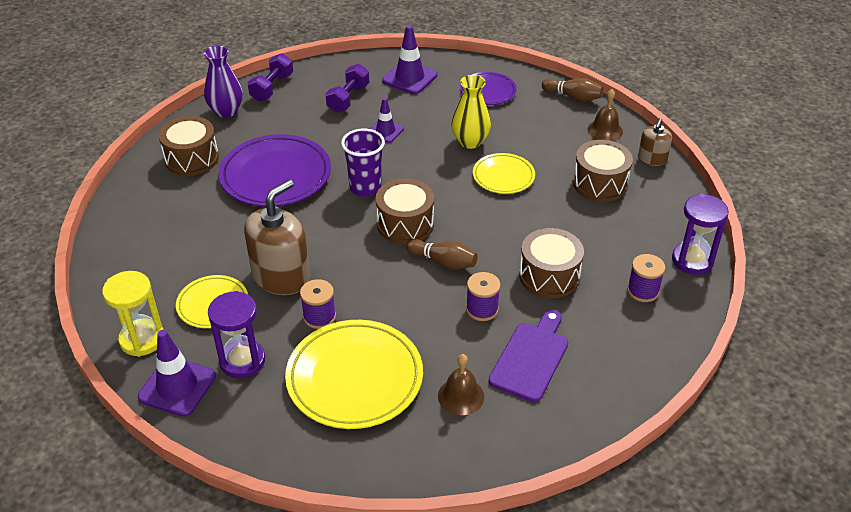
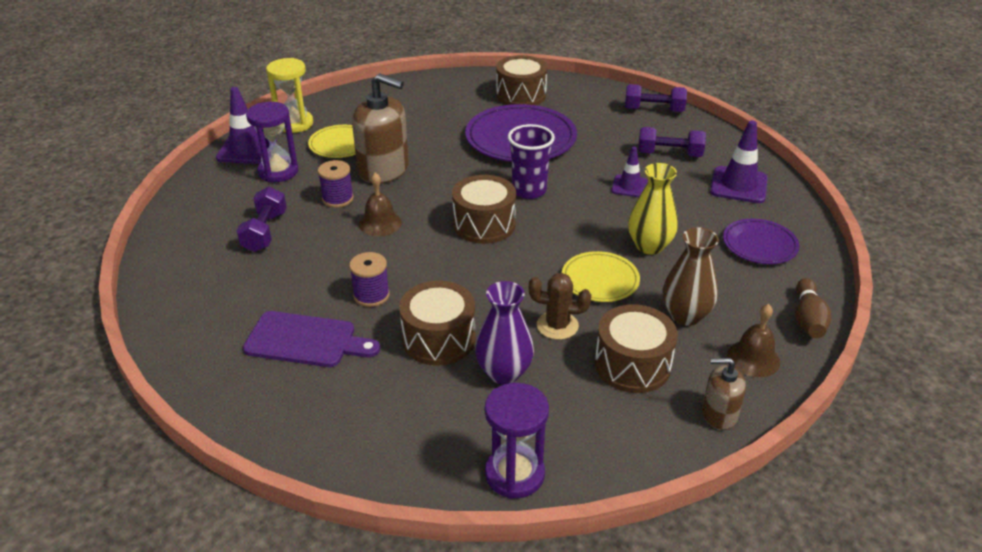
camera: 75 degrees right, 5 degrees down
(226, 111) = (599, 96): purple vase -> purple vase (504, 372)
(354, 378) = (265, 232): yellow plate -> purple dumbbell
(443, 262) = (435, 258): brown bowling pin -> none
(461, 396) = (248, 299): brown bell -> brown bell (380, 223)
(550, 209) = (557, 325): none -> brown cactus
(555, 146) = (685, 315): none -> brown vase
(643, 291) = (438, 425): purple spool -> none

